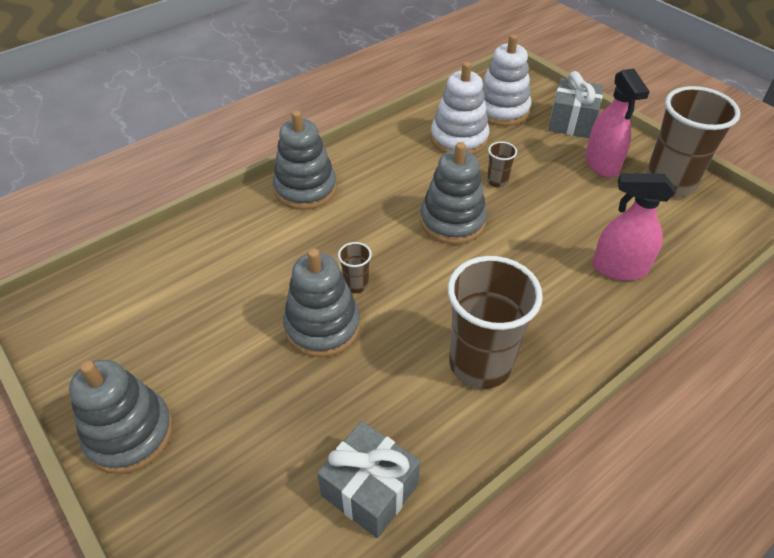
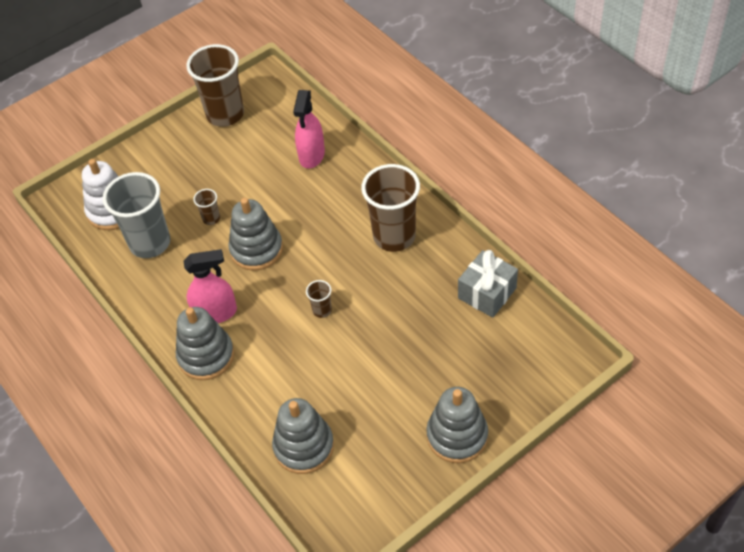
camera: 85 degrees left, 5 degrees up
(322, 326) = (362, 329): grey stacking toy -> grey stacking toy (304, 446)
(459, 139) = (150, 243): white stacking toy -> grey cup
(572, 122) = (138, 163): grey gift -> none
(601, 164) = (197, 150): pink spray bottle -> pink spray bottle (216, 313)

